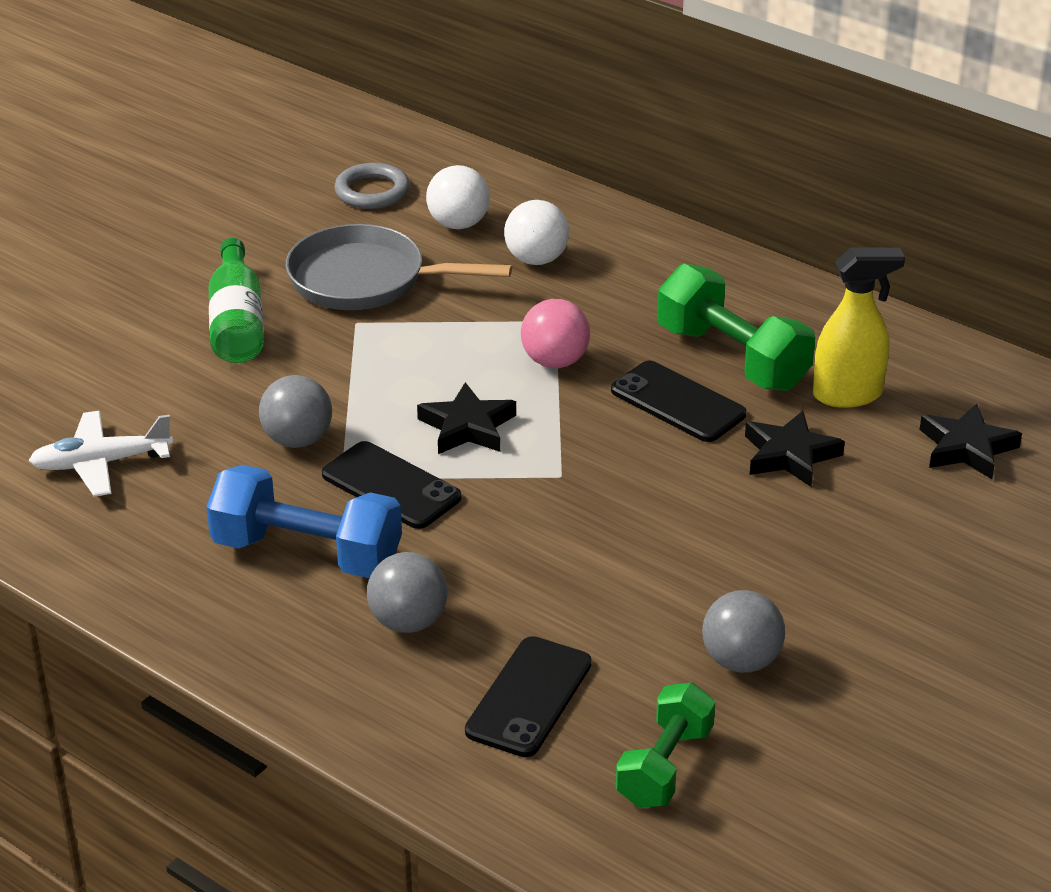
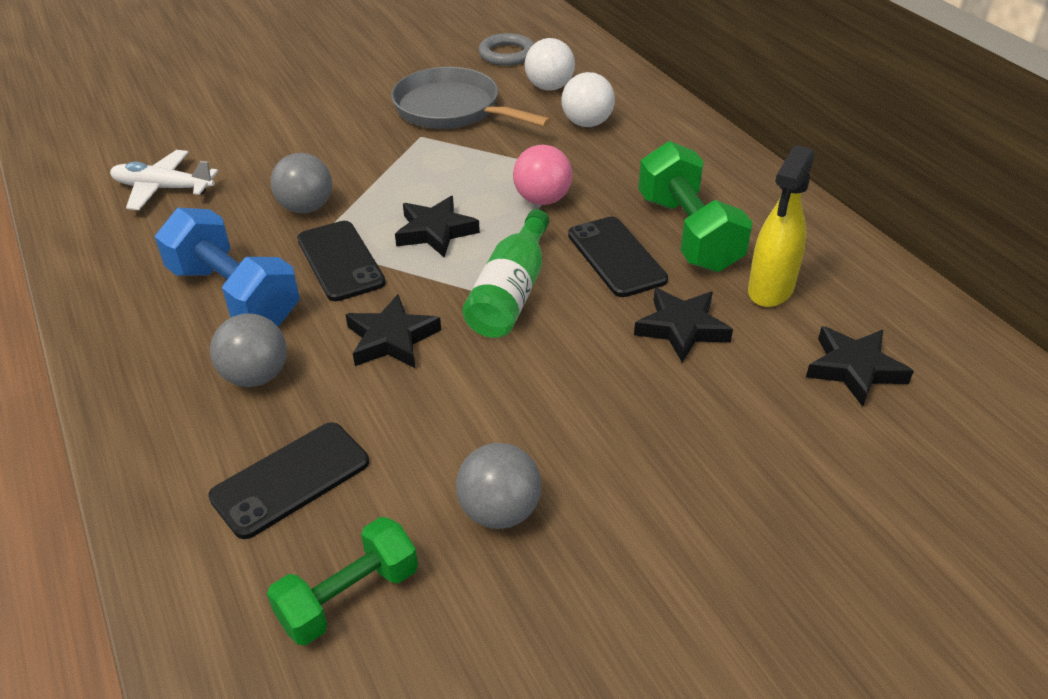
camera: 25 degrees right, 5 degrees up
(237, 322) = (341, 117): green bottle -> green bottle (511, 293)
(515, 547) = (391, 339): none -> black star
(848, 395) = (770, 290): yellow spray bottle -> yellow spray bottle turned 105 degrees clockwise

